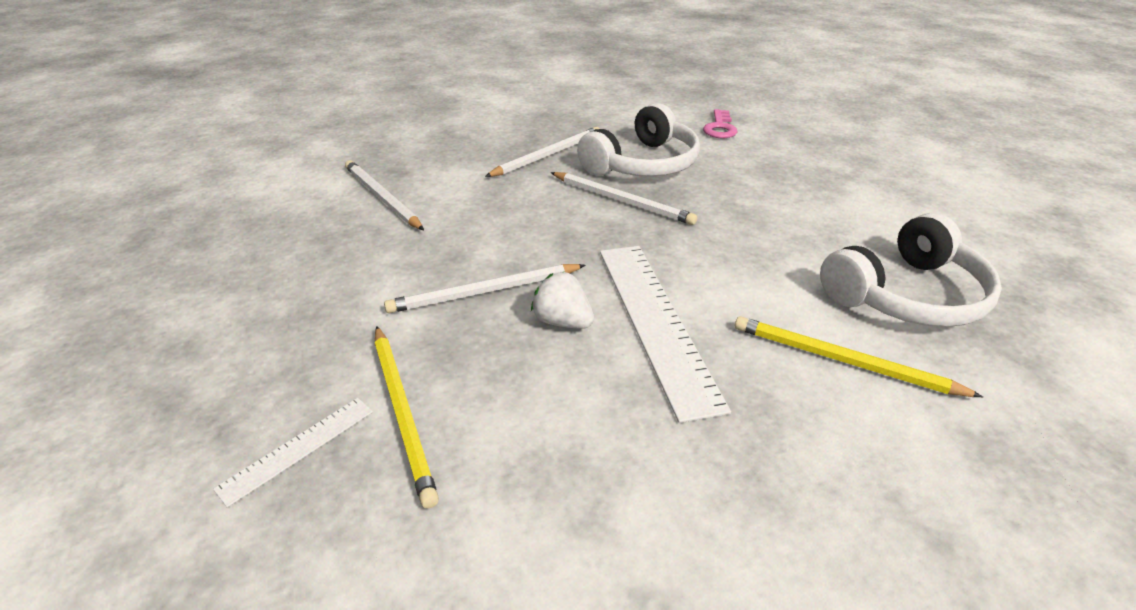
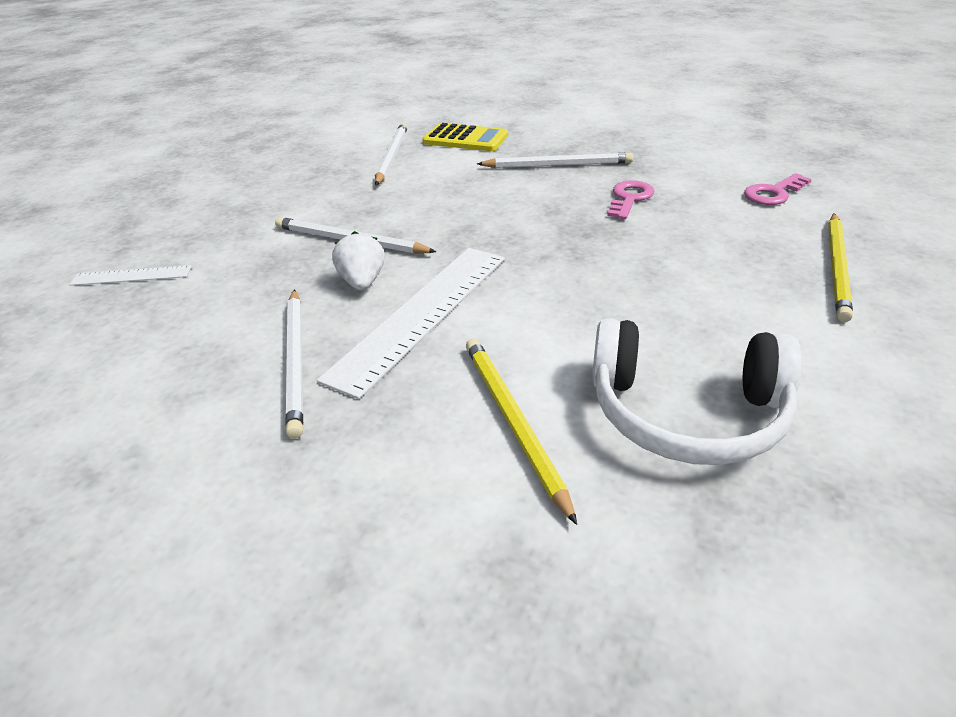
camera: 45 degrees right, 0 degrees up
(402, 412) = (197, 285): yellow pencil -> yellow pencil (837, 268)
(428, 157) = (465, 139): none -> yellow calculator
(622, 201) = (556, 220): white pencil -> white pencil (296, 361)
(642, 164) = (629, 198): white headphones -> pink key

